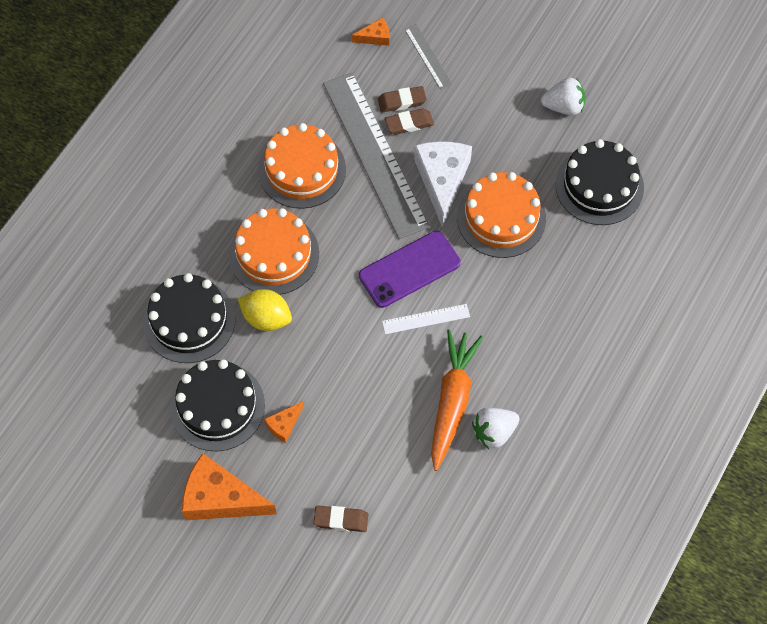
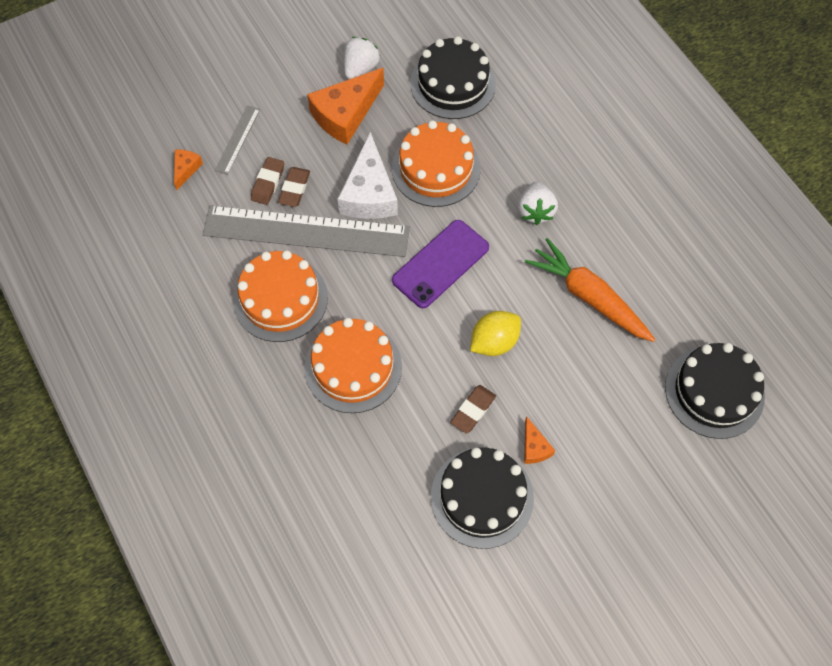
camera: 60 degrees left, 0 degrees up
(189, 320) = (375, 478): black cake -> black cake (714, 392)
(220, 498) = (579, 542): orange cheese -> orange cheese (345, 114)
(266, 318) = (416, 407): yellow lemon -> yellow lemon (494, 342)
(341, 520) = (655, 446): brown eraser -> brown eraser (473, 410)
(409, 269) = (440, 264): purple phone -> purple phone turned 45 degrees clockwise
(426, 319) = (497, 276): white ruler -> none
(428, 56) = (237, 139): grey ruler -> grey ruler turned 75 degrees counterclockwise
(442, 180) = (369, 193): white cheese -> white cheese turned 120 degrees counterclockwise
(494, 432) = (636, 280): white strawberry -> white strawberry (535, 211)

